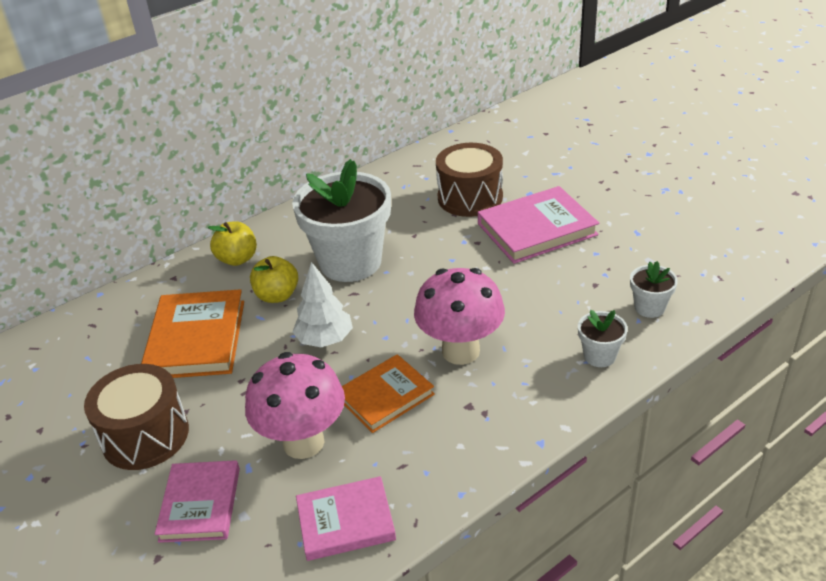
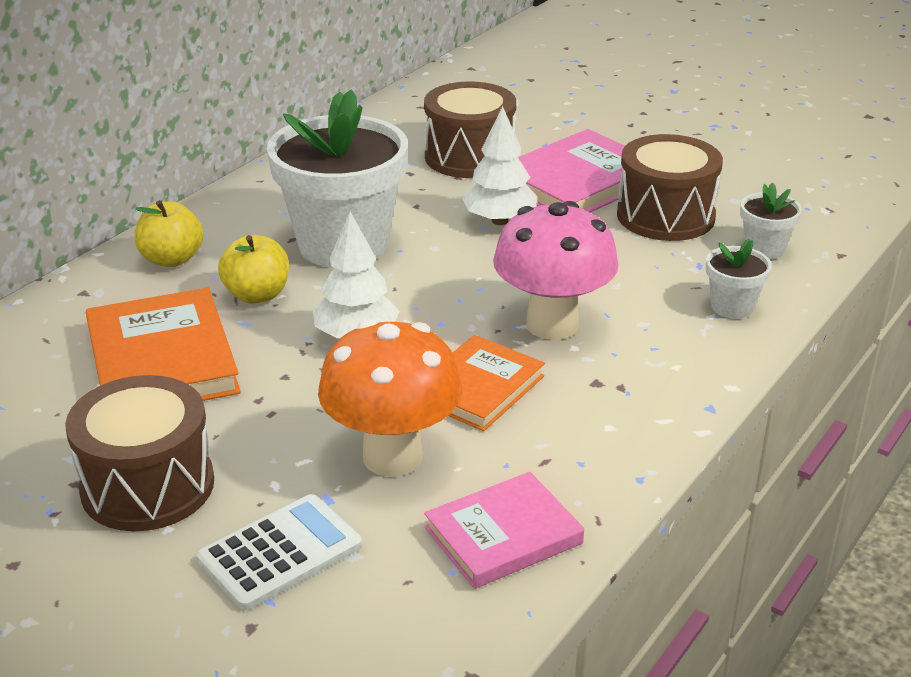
camera: 20 degrees left, 5 degrees down
(200, 504) = (280, 552): pink book -> white calculator
(303, 442) = (392, 457): pink mushroom -> orange mushroom
(465, 256) = (499, 221): none -> white tree
(588, 267) = (665, 216): none -> brown drum

